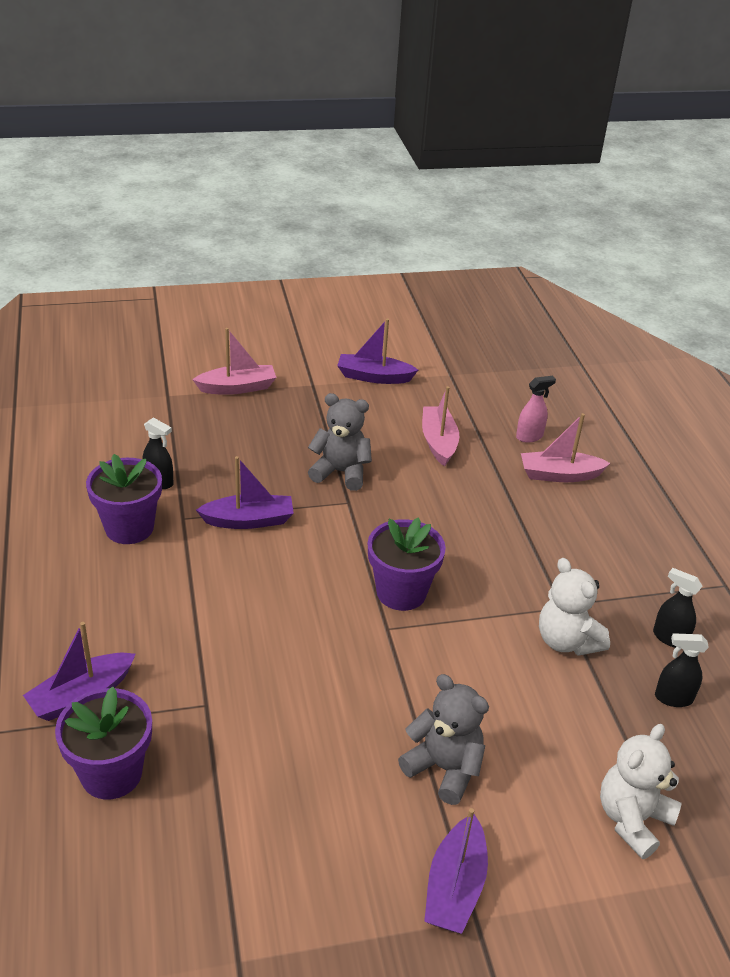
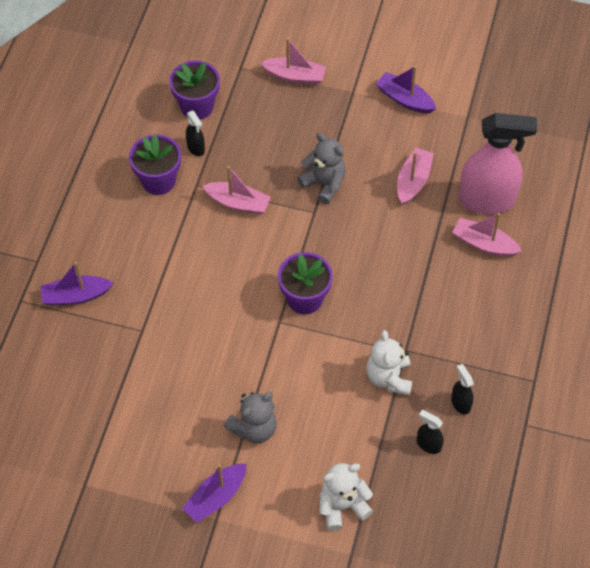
camera: 30 degrees right, 20 degrees up
(111, 773) = (70, 353): purple flower pot -> purple flower pot (197, 106)
(248, 520) = (238, 203): purple boat -> pink boat
(444, 768) = (254, 428): grey teddy bear -> grey teddy bear turned 75 degrees clockwise
(529, 436) = (487, 200): pink spray bottle -> pink spray bottle, size x2.35

